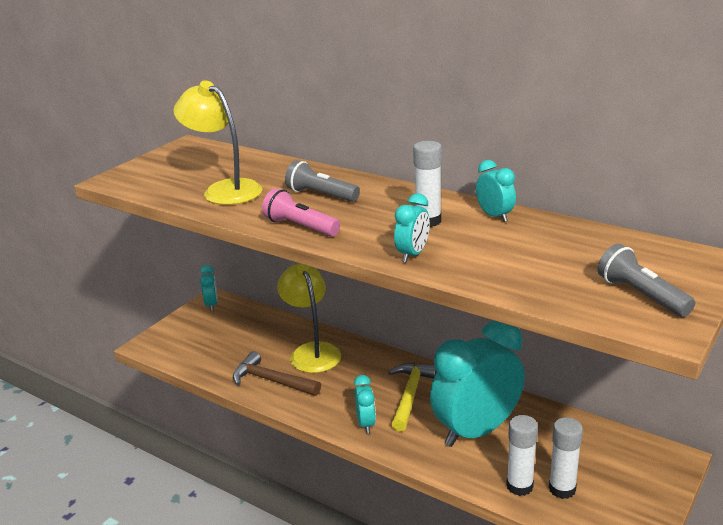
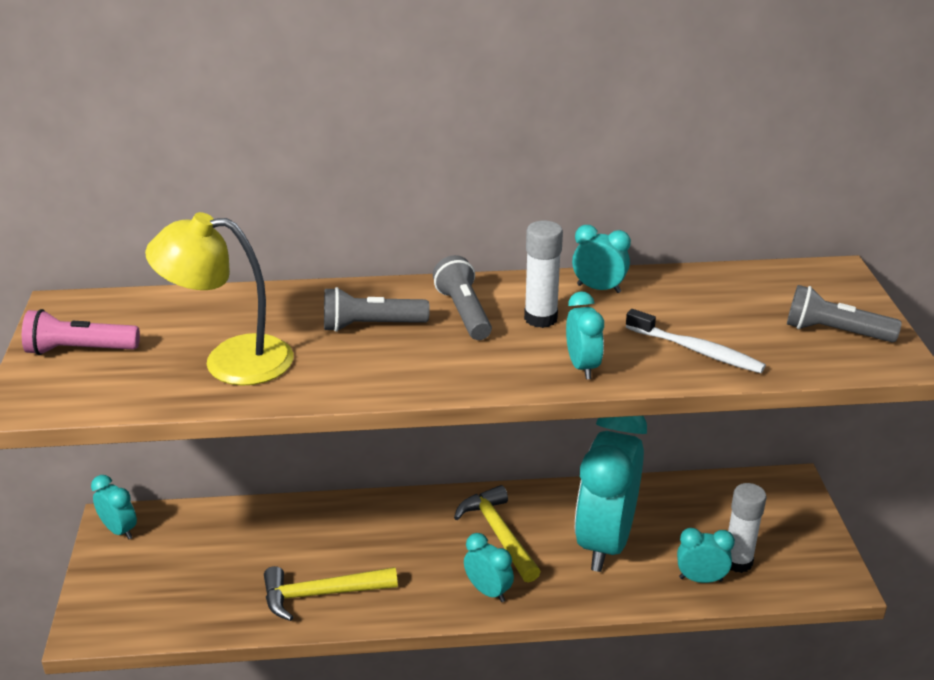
camera: 40 degrees left, 5 degrees up
(271, 381) = (321, 594): brown hammer -> yellow hammer
(300, 227) = (409, 378): pink flashlight -> pink flashlight (79, 350)
(312, 351) = (330, 534): yellow lamp -> none
(384, 204) = (463, 312): none -> grey flashlight
(508, 271) = (697, 350): none -> white toothbrush
(519, 486) = (700, 579): white glue stick -> turquoise clock

